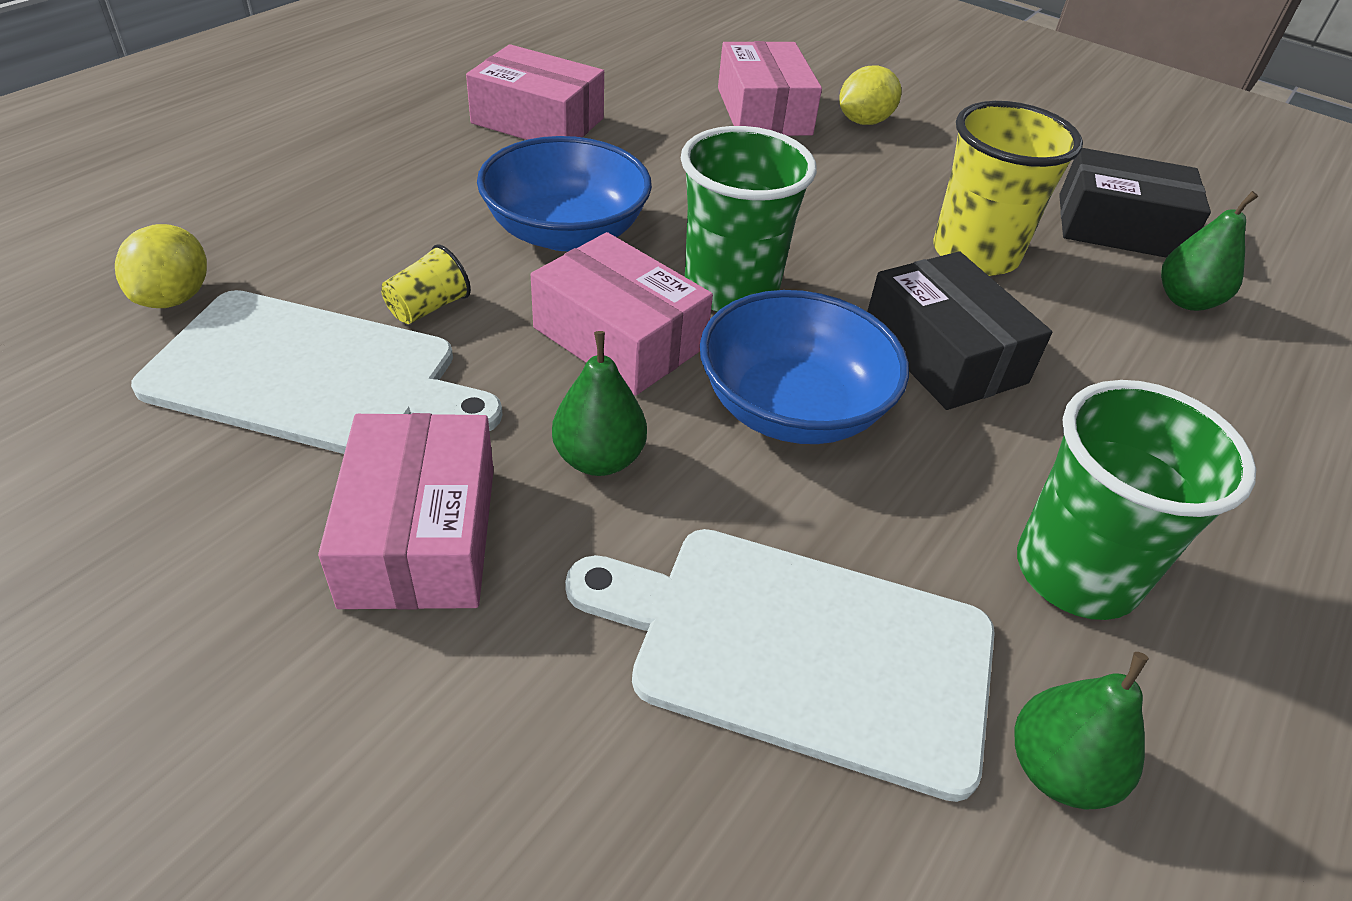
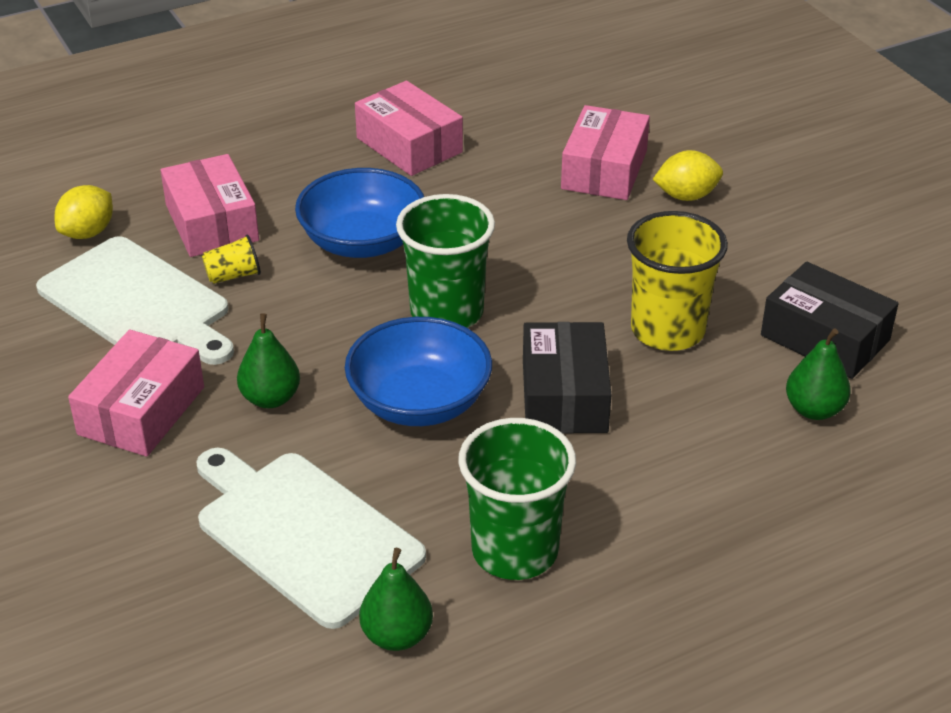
camera: 30 degrees right, 5 degrees down
(620, 337) = (342, 326): pink box -> pink box (212, 223)

